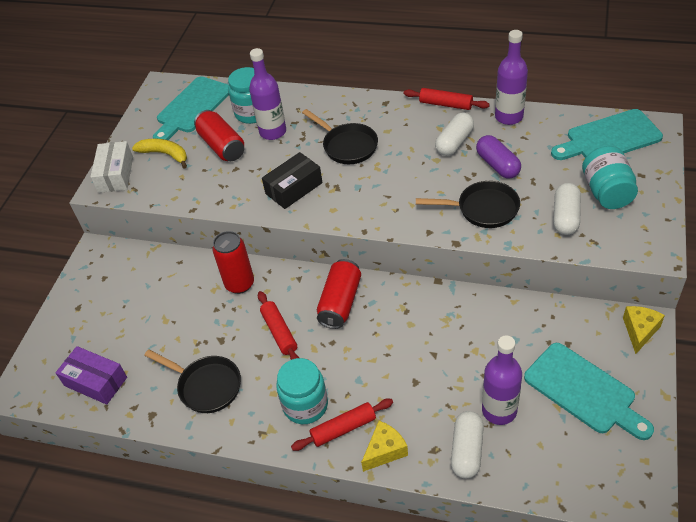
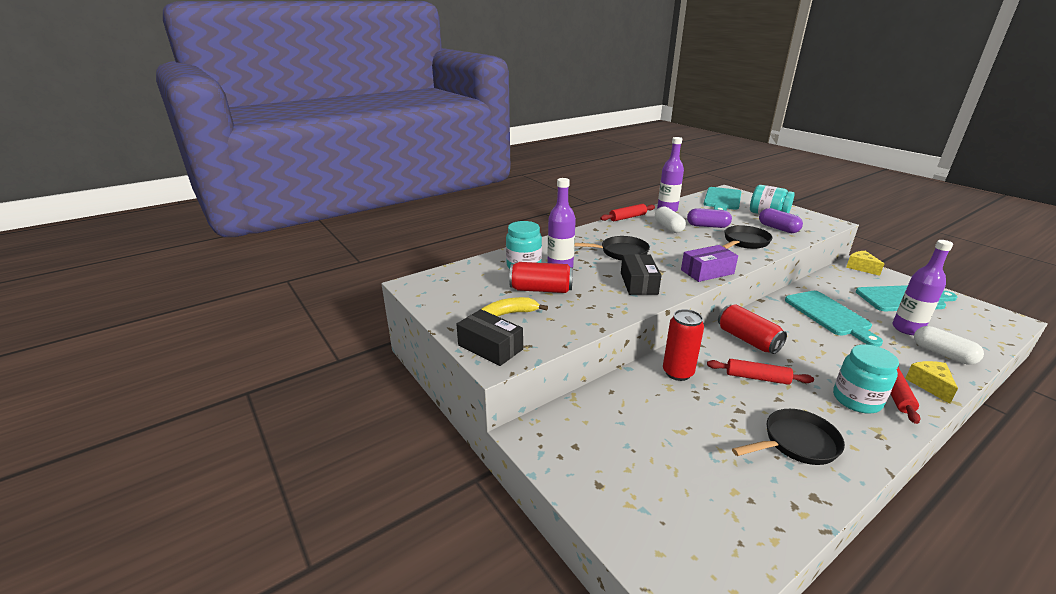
camera: 55 degrees left, 20 degrees down
(95, 381) = (732, 520): purple box -> purple box (707, 272)
(115, 174) = (490, 347): white box -> black box
(192, 108) = (469, 283): turquoise cutting board -> turquoise cutting board (829, 315)
(565, 217) = (778, 228): white capsule -> purple capsule

